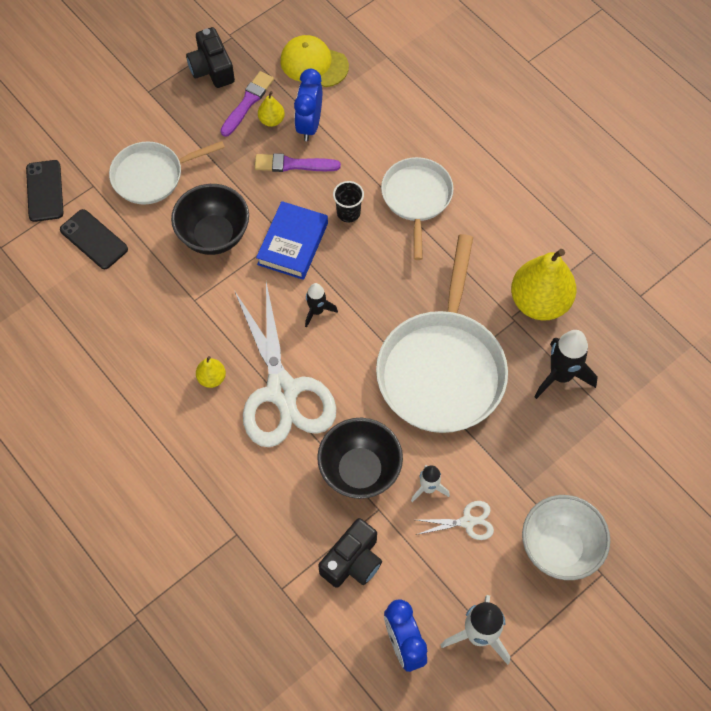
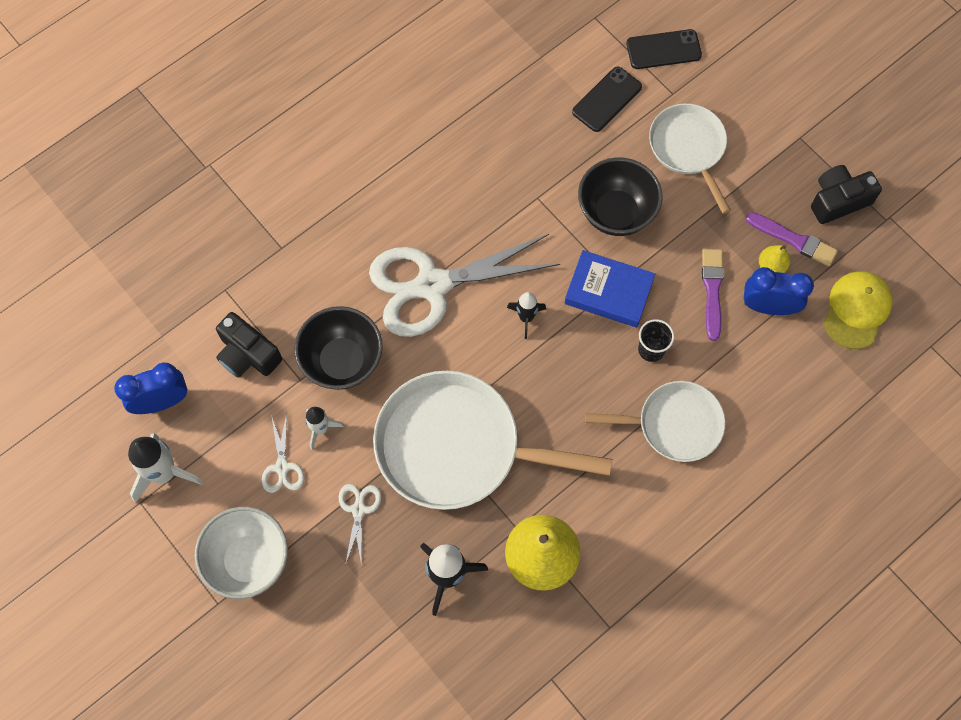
camera: 90 degrees right, 5 degrees up
(212, 378) = (448, 218): yellow pear -> none
(505, 451) = (358, 510): none -> white scissors

